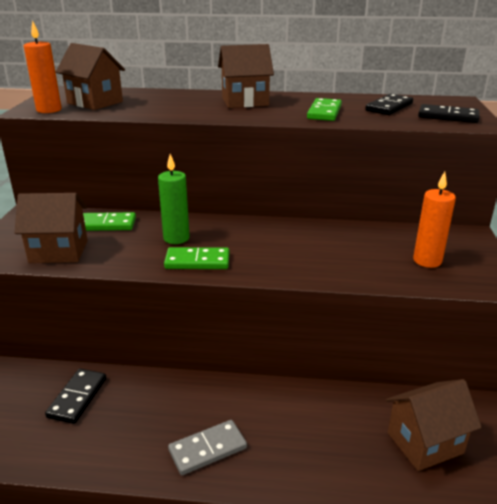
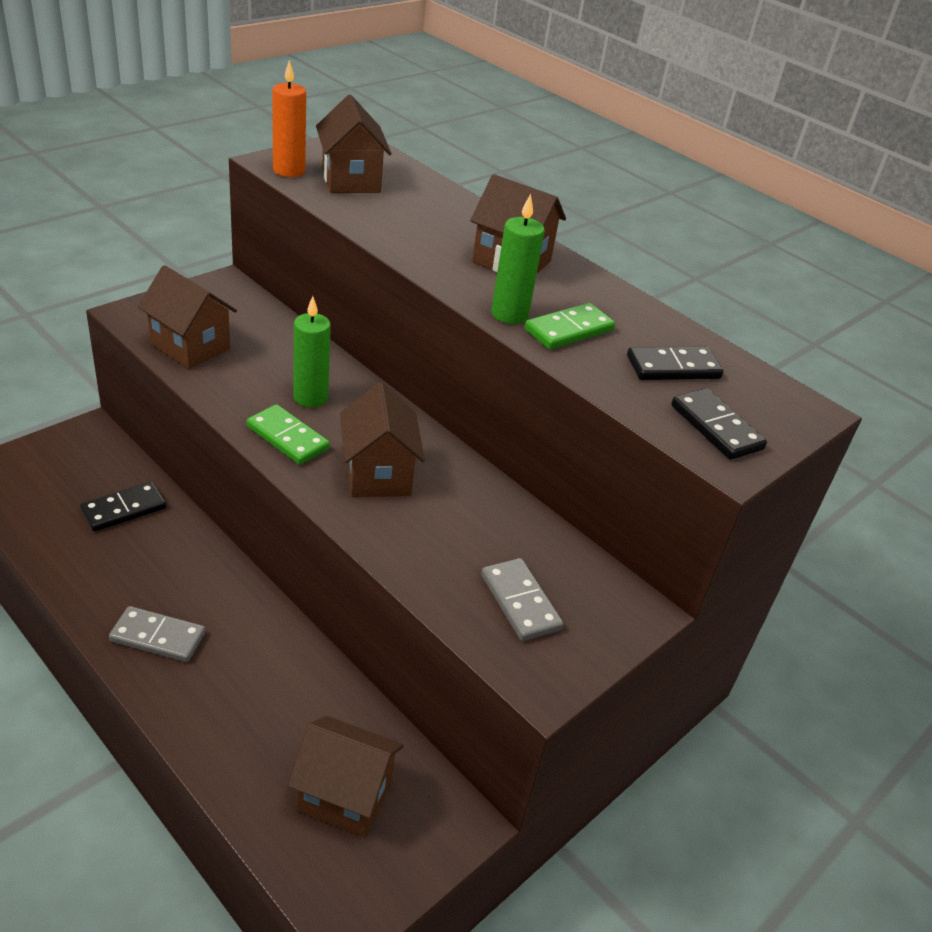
camera: 35 degrees right, 10 degrees up
(106, 224) = (273, 339): green domino -> none
(273, 250) = (378, 474): none -> brown house
(289, 117) = (509, 314): none -> green candle
(427, 261) = (520, 602): orange candle -> grey domino

